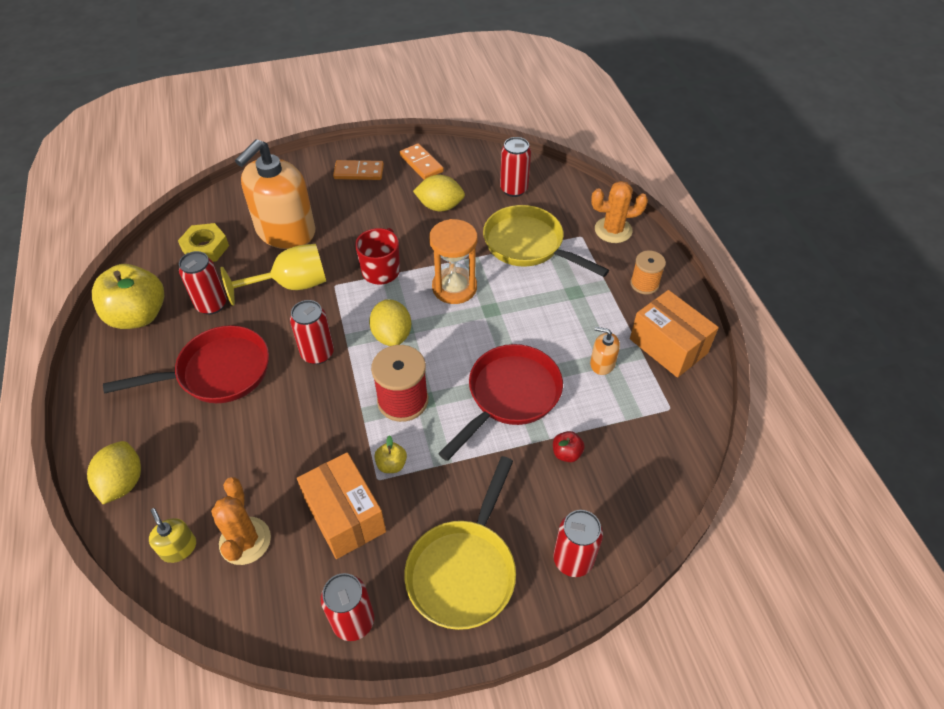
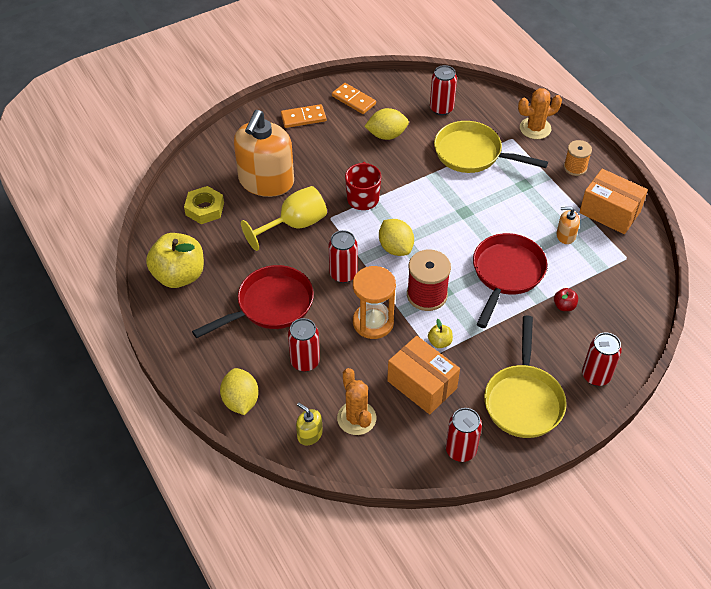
camera: 15 degrees left, 0 degrees up
(211, 305) = (236, 254): red can -> red can (305, 361)
(454, 287) = (428, 200): orange hourglass -> orange hourglass (373, 322)

